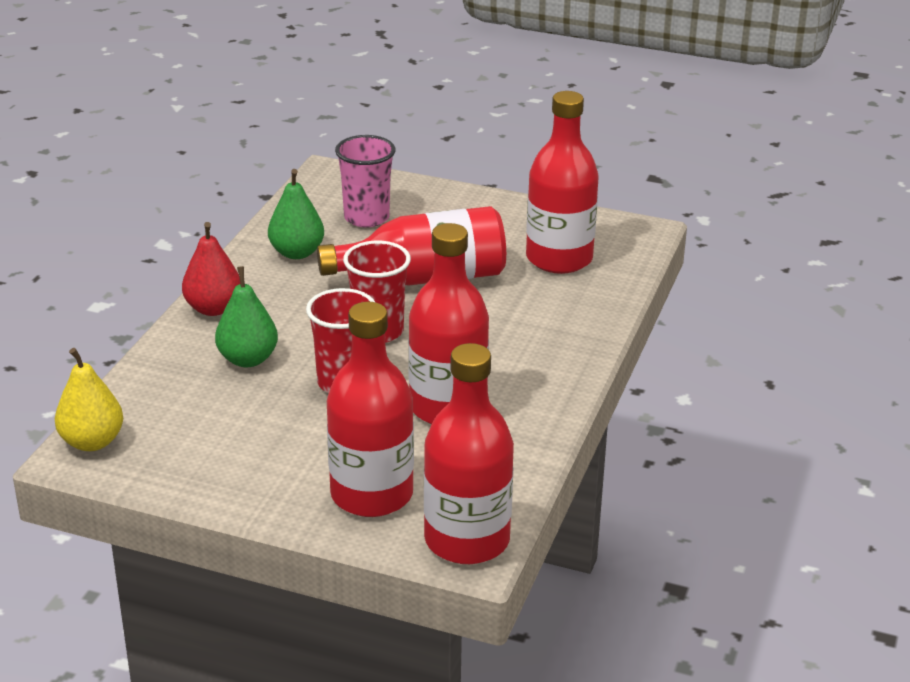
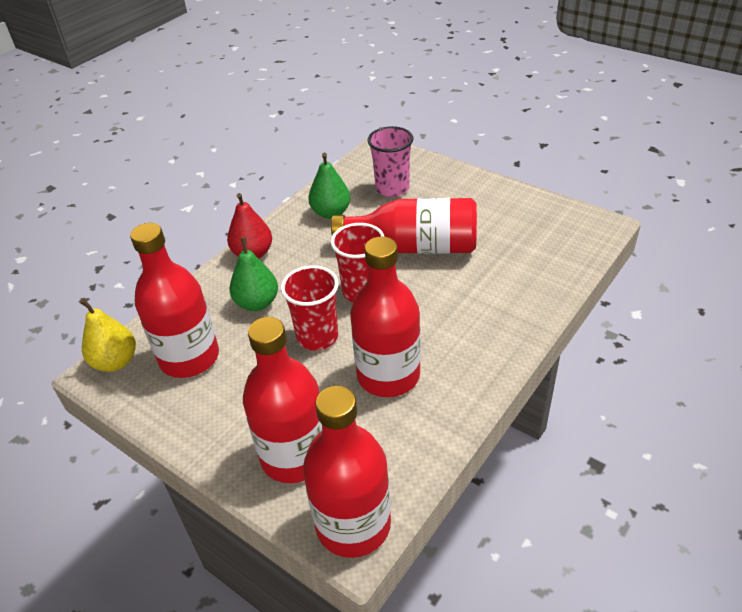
camera: 20 degrees right, 10 degrees up
(559, 258) = (526, 242): red bottle -> red bottle (189, 357)

